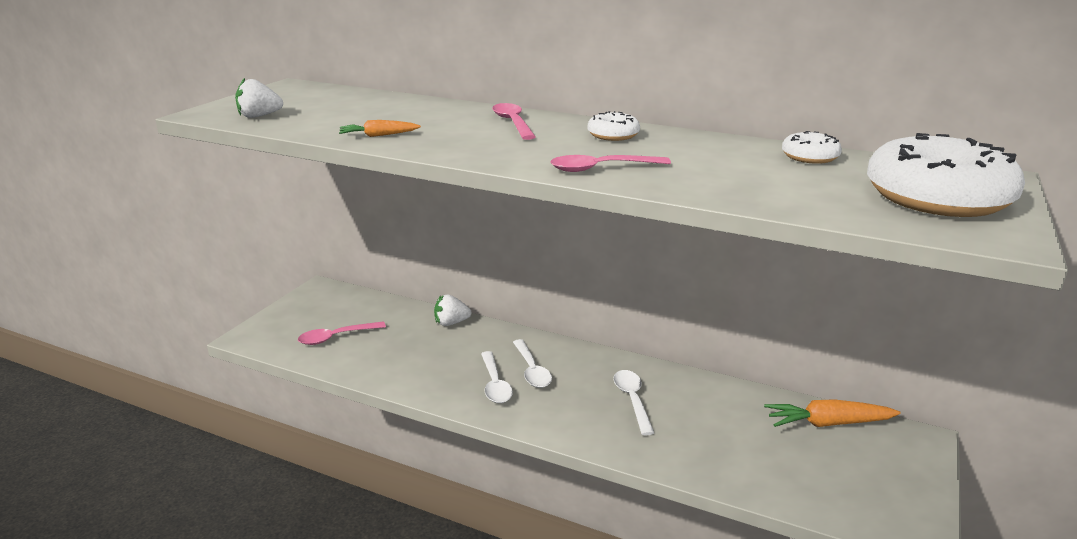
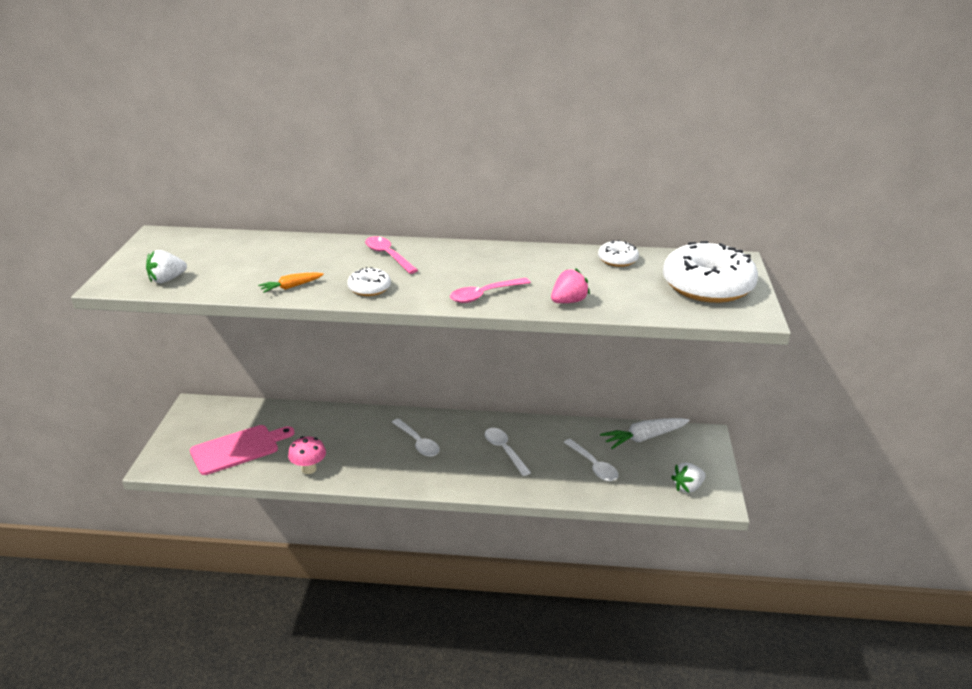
camera: 20 degrees left, 5 degrees up
(336, 337) = (238, 449): pink spoon -> pink cutting board
(395, 373) = (309, 469): none -> pink mushroom
(451, 323) = (331, 415): white strawberry -> white strawberry (688, 487)
(495, 384) = (395, 461): white spoon -> white spoon (593, 466)
(613, 135) = (472, 258): white donut -> white donut (369, 288)
(712, 188) = (568, 301): none -> pink strawberry
(828, 423) = (644, 438): orange carrot -> white carrot

